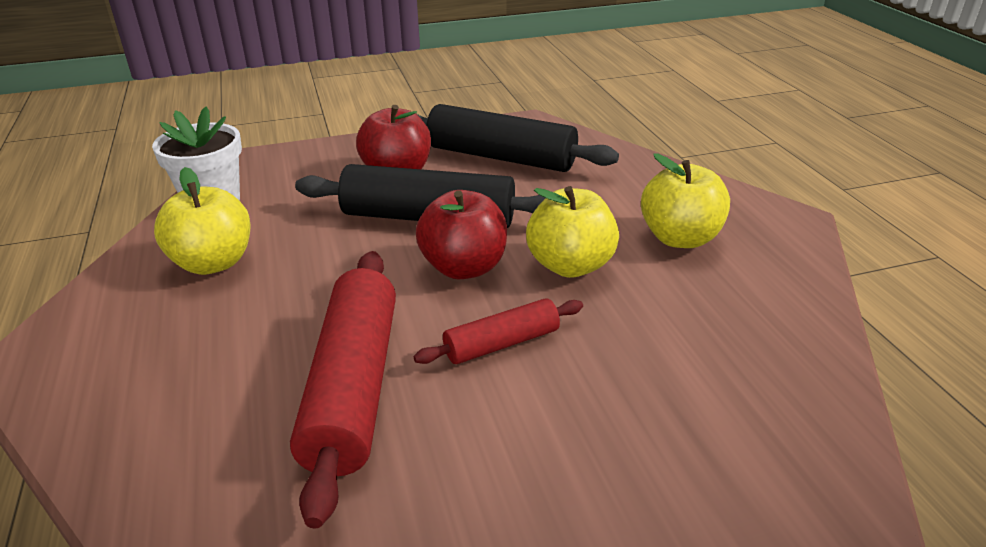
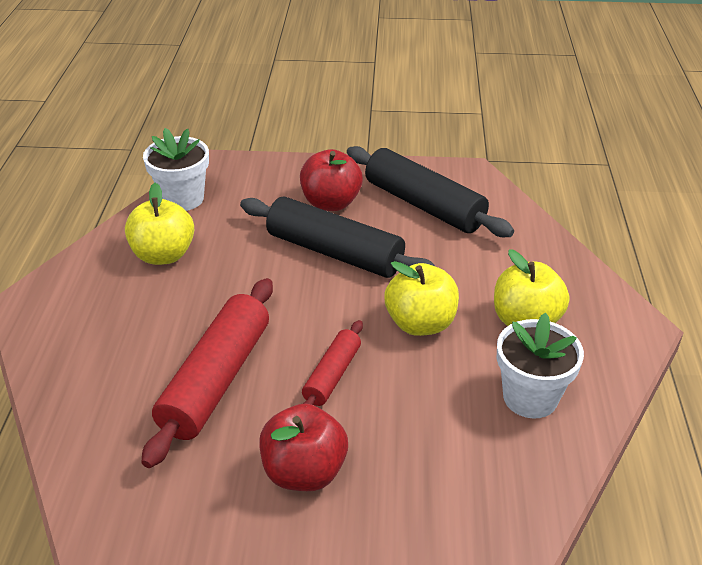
camera: 20 degrees right, 5 degrees up
(464, 267) = (338, 304): red apple -> red apple (304, 472)
(502, 343) = (332, 375): red rolling pin -> red rolling pin turned 60 degrees counterclockwise
(739, 309) = (530, 397): none -> white flower pot

